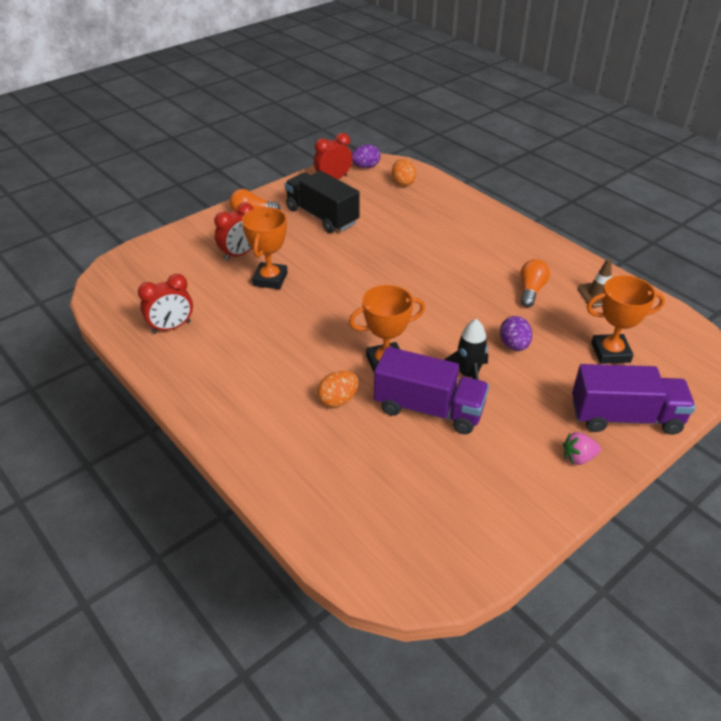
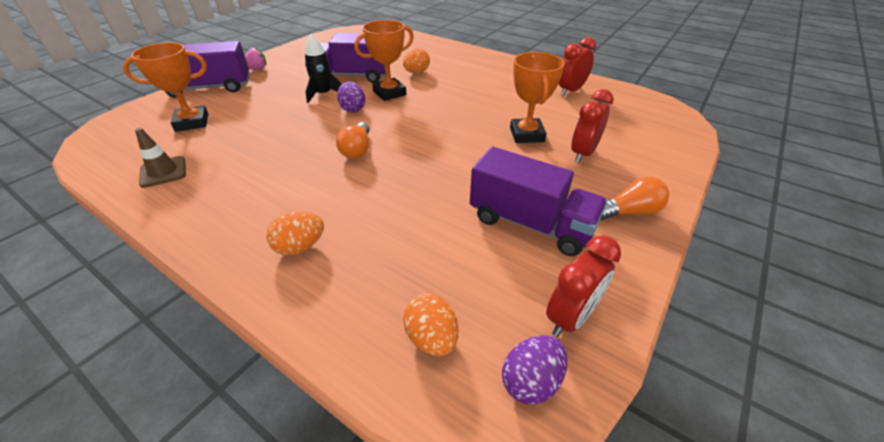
camera: 165 degrees right, 0 degrees up
(322, 216) = (530, 223): black truck -> purple truck
(471, 226) = (300, 247): none -> orange egg
(514, 345) = (280, 116): purple egg -> purple egg (353, 109)
(531, 290) = (244, 164): orange light bulb -> orange light bulb (357, 149)

